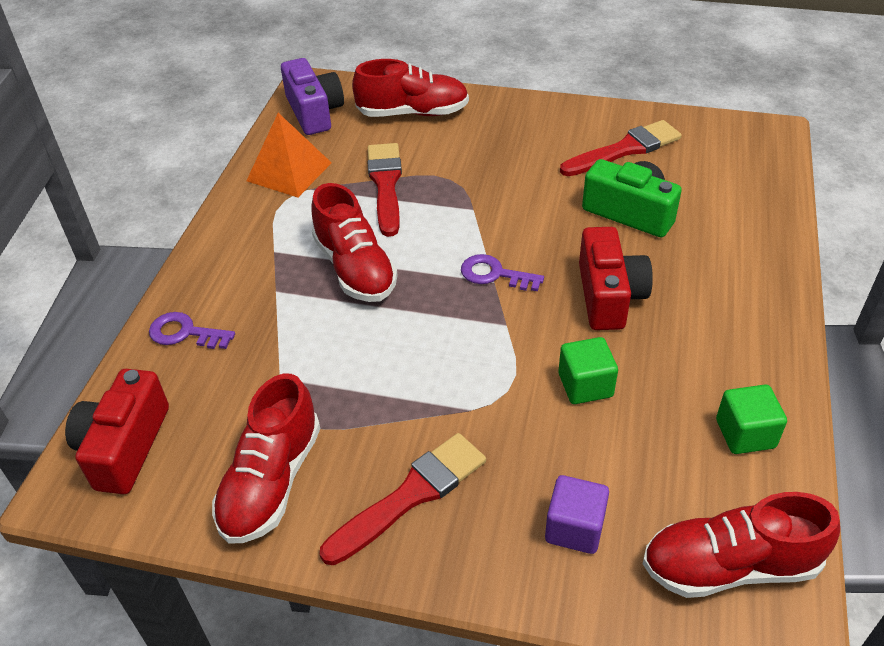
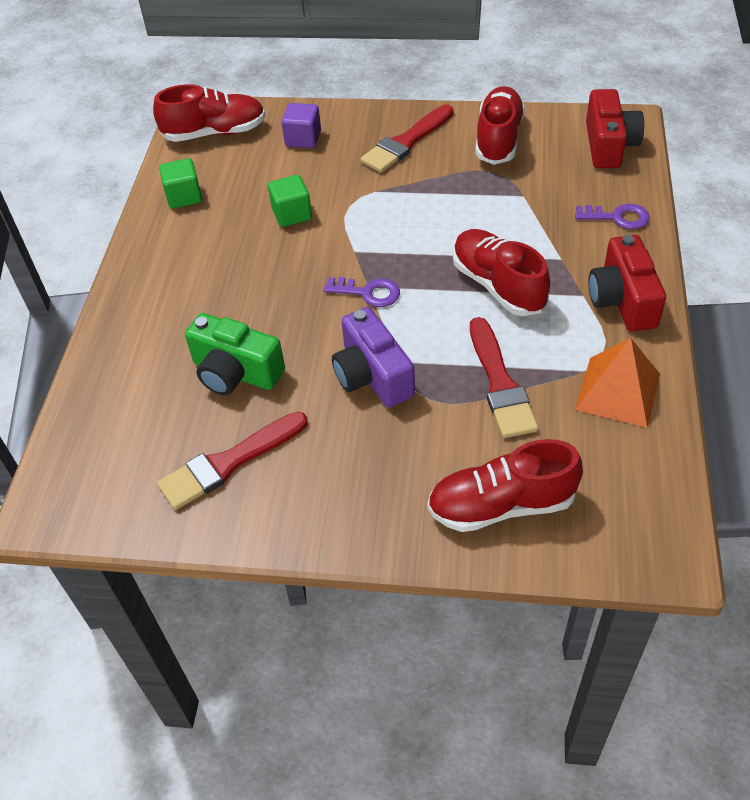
camera: 175 degrees right, 5 degrees up
(314, 112) = (635, 494): purple camera -> purple camera (372, 375)
(609, 296) = (267, 283): red camera -> red camera (622, 300)

